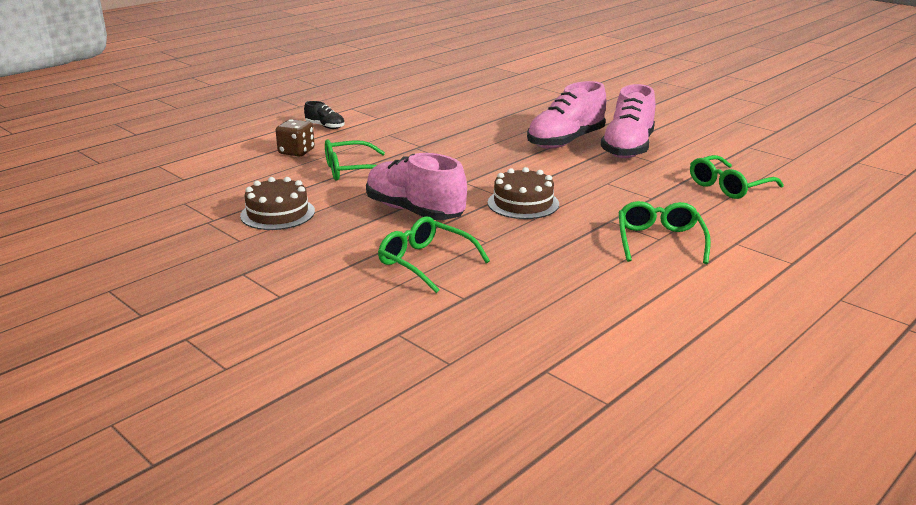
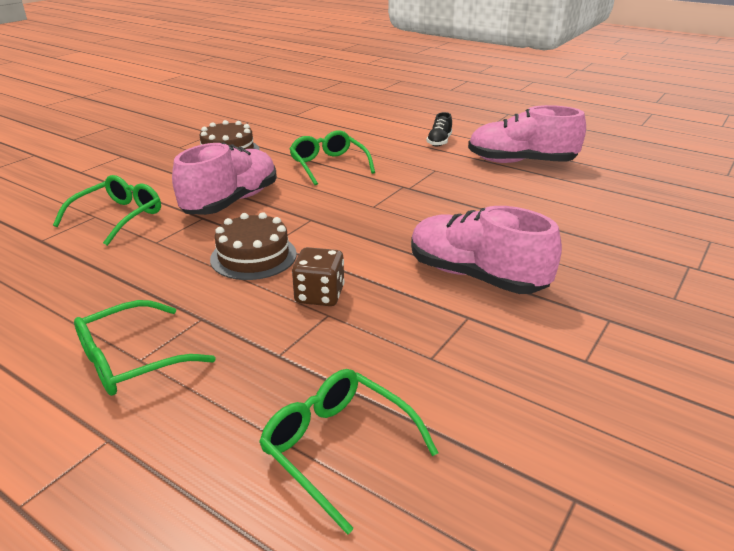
camera: 80 degrees right, 5 degrees up
(296, 152) = (367, 140): brown dice -> brown dice (319, 295)
(628, 148) = (477, 333): pink shoe -> pink shoe (521, 162)
(659, 241) = (132, 360): green glasses -> green glasses turned 150 degrees clockwise

